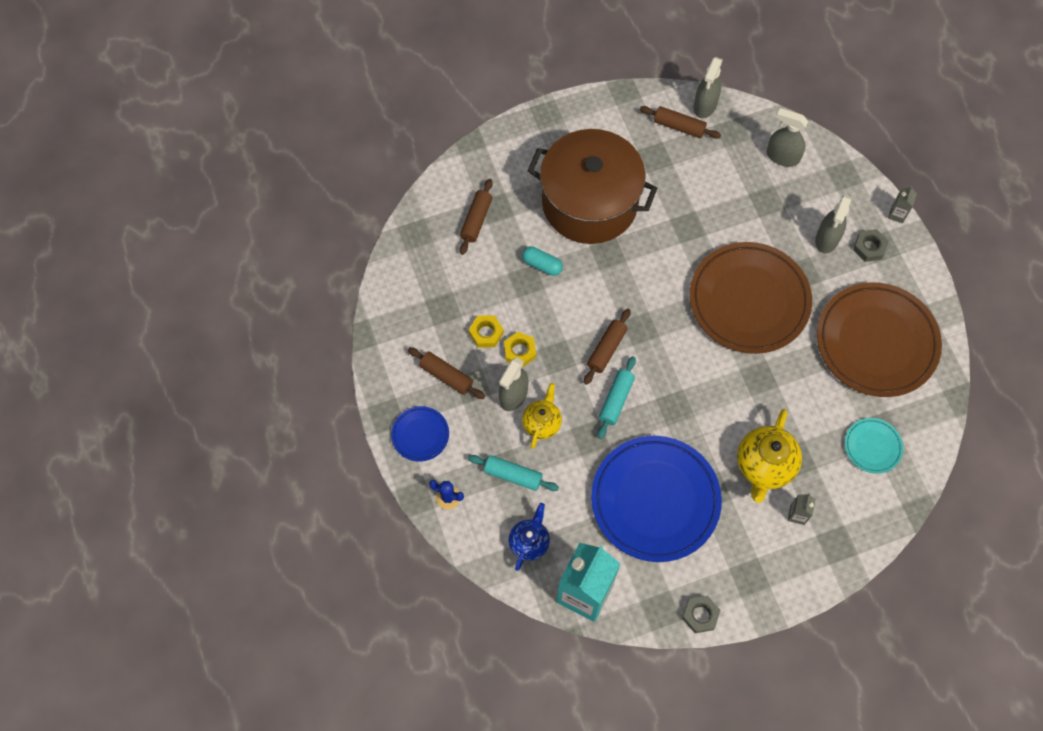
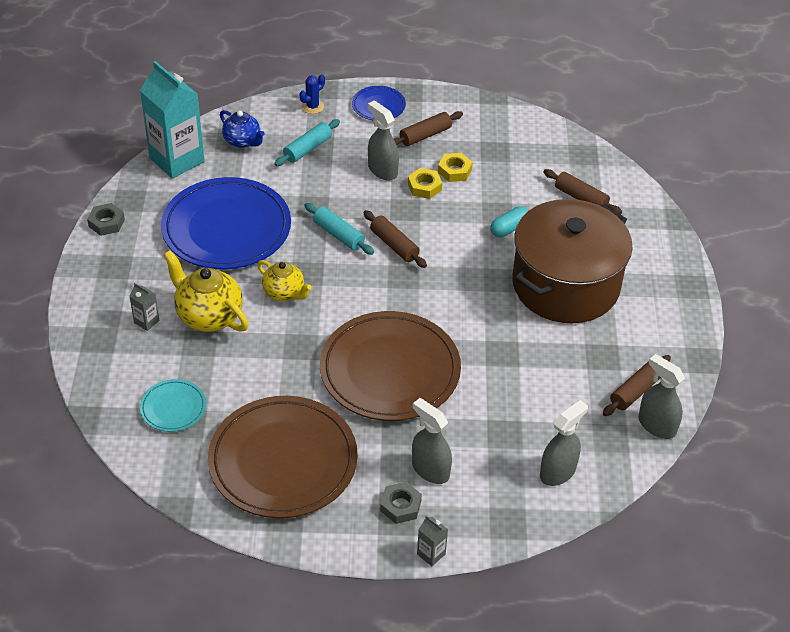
camera: 110 degrees right, 20 degrees down
(542, 423) = (345, 180): yellow teapot -> yellow teapot (284, 293)

